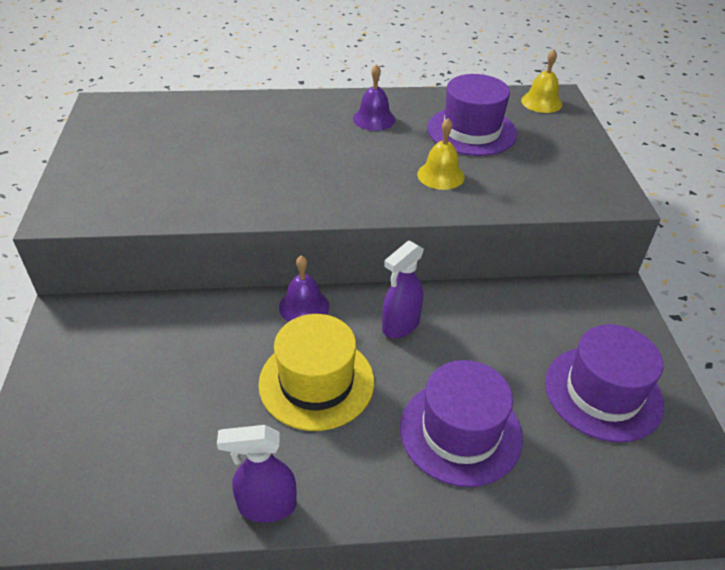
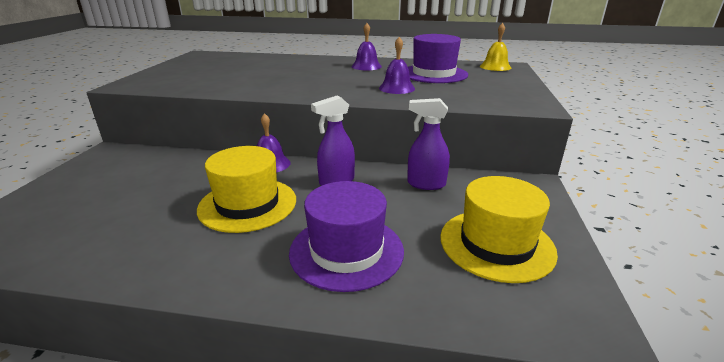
camera: 15 degrees right, 15 degrees down
(266, 506) = (145, 273): purple spray bottle -> purple spray bottle (425, 184)
(440, 175) = (397, 88): yellow bell -> purple bell
(603, 393) = (496, 244): purple hat -> yellow hat

